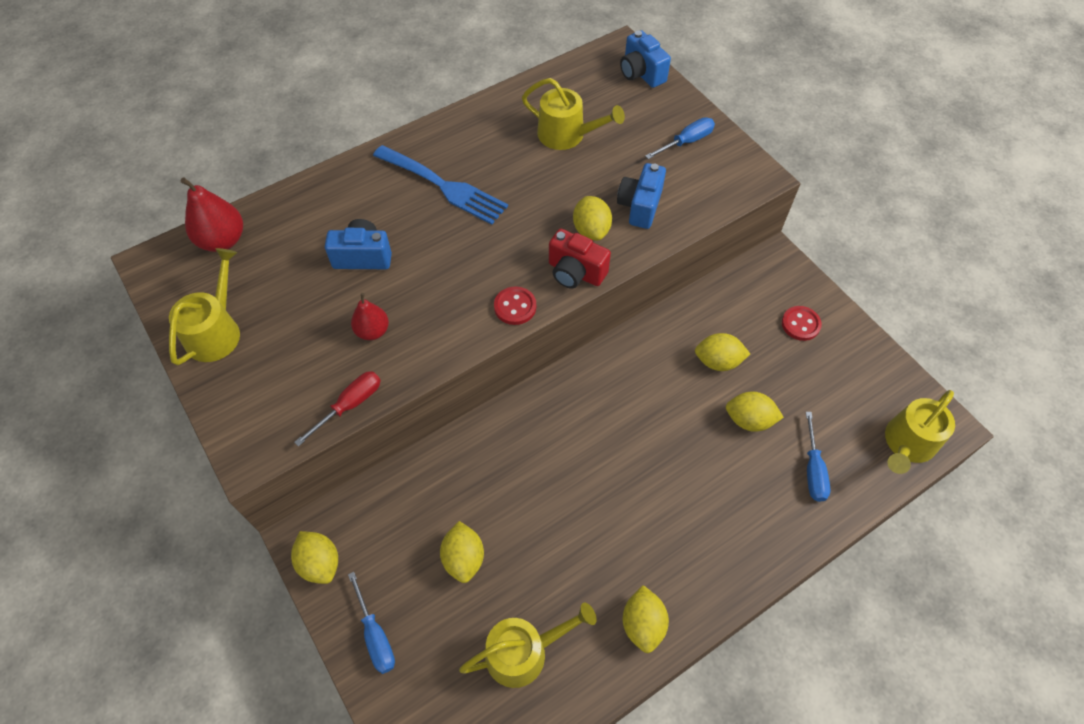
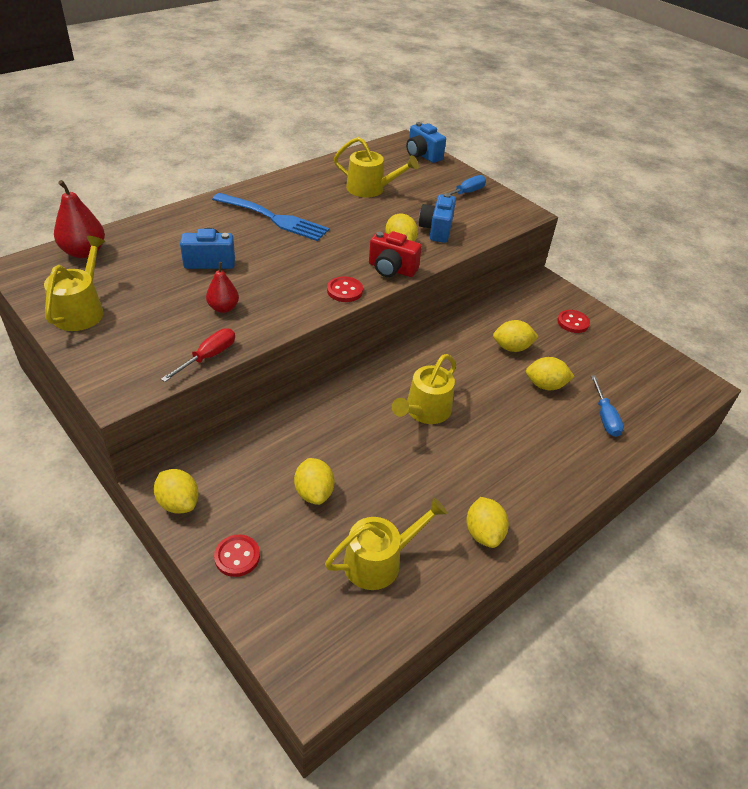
camera: 10 degrees left, 15 degrees down
(375, 635) = (237, 556): blue screwdriver -> red button
(907, 443) = (676, 397): yellow watering can -> yellow watering can (425, 411)

